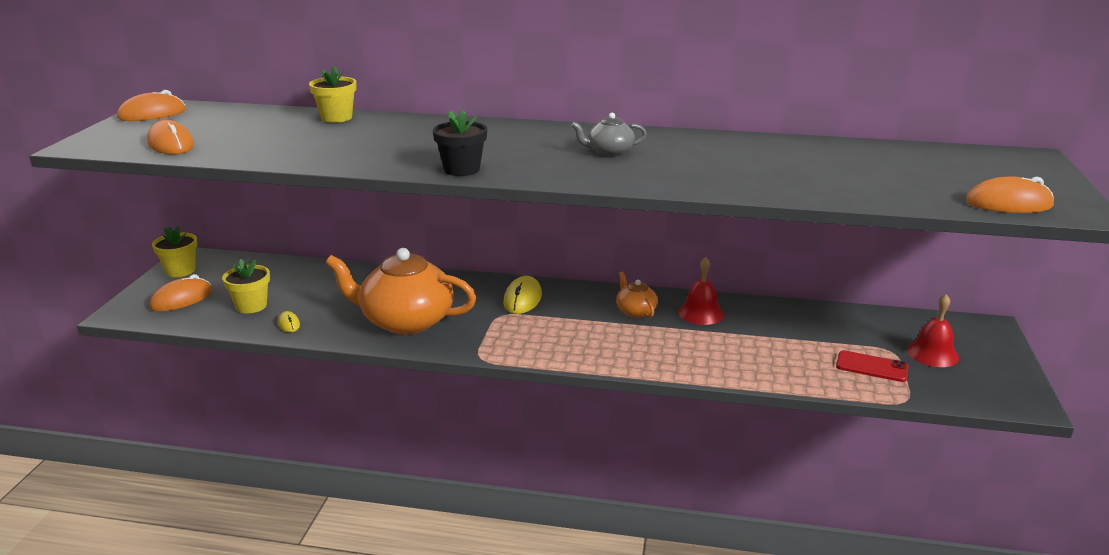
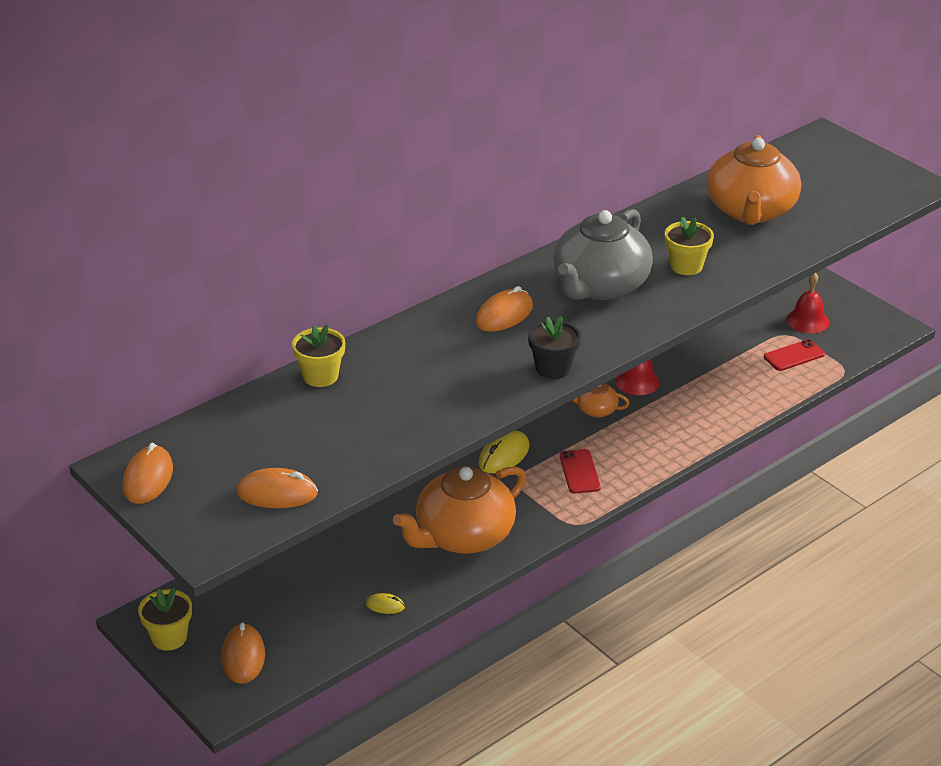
camera: 50 degrees left, 10 degrees up
(251, 306) = (317, 616): yellow flower pot -> yellow flower pot (686, 266)
(522, 299) = (504, 455): yellow mouse -> yellow mouse turned 75 degrees clockwise
(549, 334) = (579, 472): none -> red phone
(609, 152) = (600, 286): grey teapot -> grey teapot, size x2.19
(844, 165) = (751, 211): none -> orange teapot
(1008, 204) = (881, 198): orange mouse -> orange mouse (504, 315)

